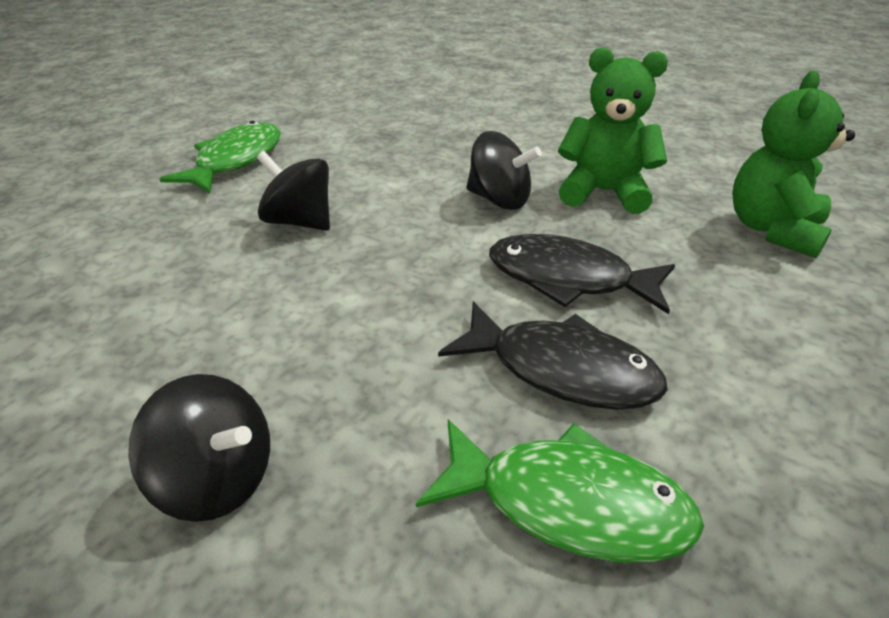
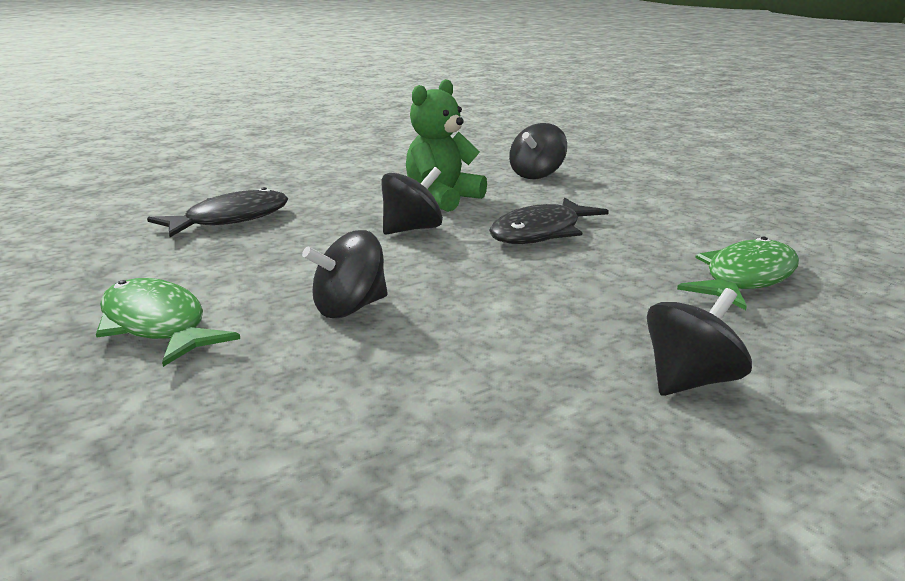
camera: 65 degrees left, 15 degrees down
(562, 370) = (635, 256): black fish -> black fish (230, 219)
(772, 229) = (537, 175): green teddy bear -> black spinning top

